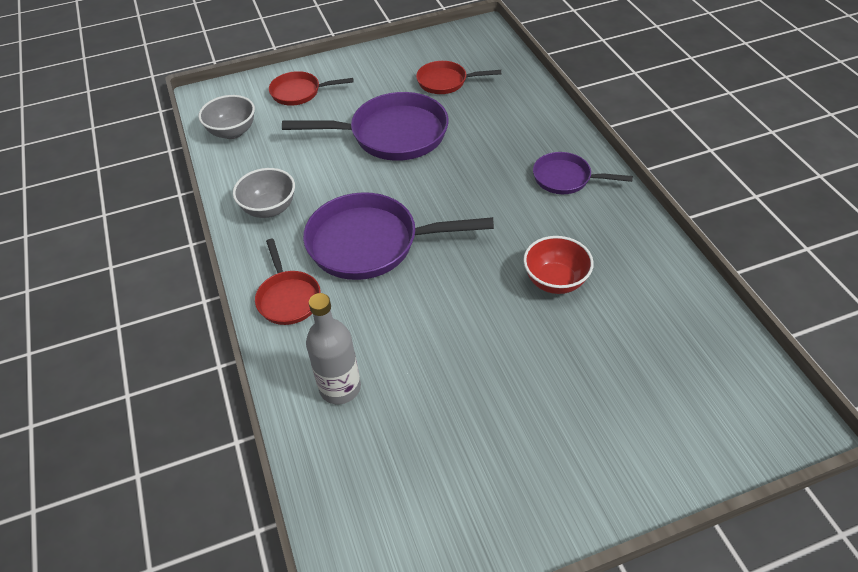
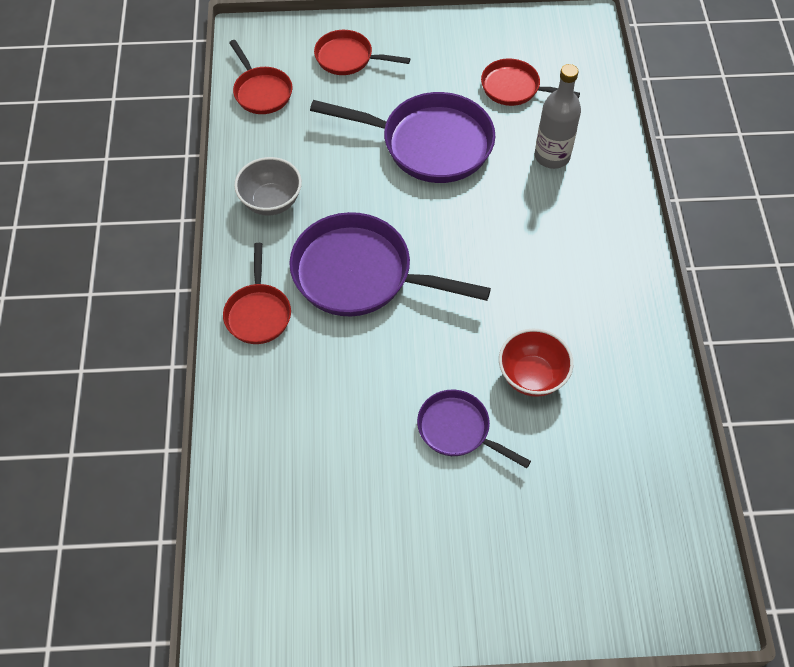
camera: 15 degrees right, 10 degrees up
(232, 132) = (261, 92): grey bowl -> red pan
(340, 388) = (277, 426): grey bottle -> grey bottle (552, 156)
(566, 178) = (596, 255): purple pan -> purple pan (458, 430)

